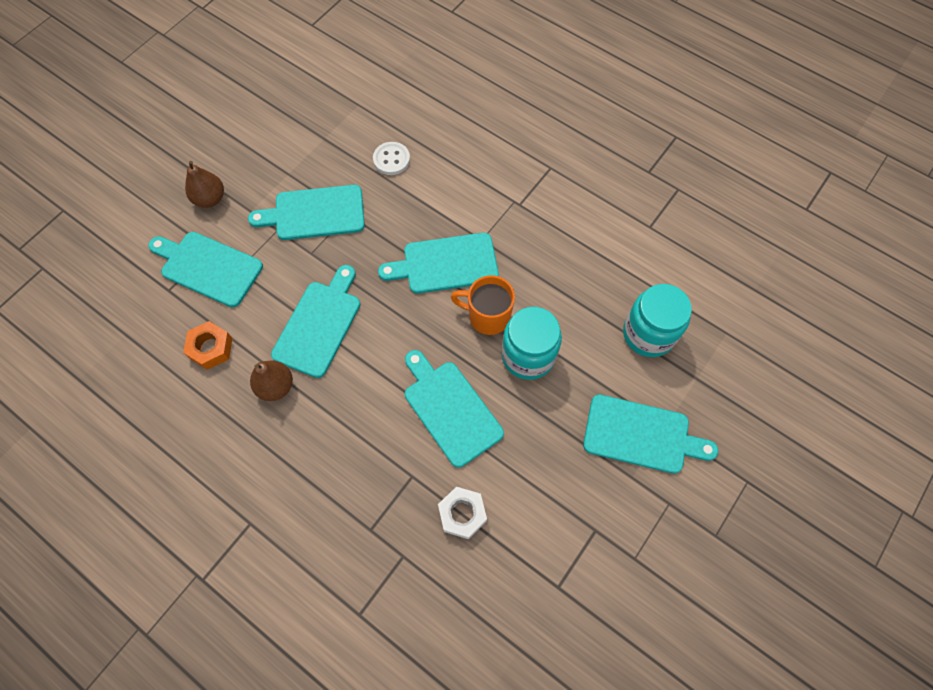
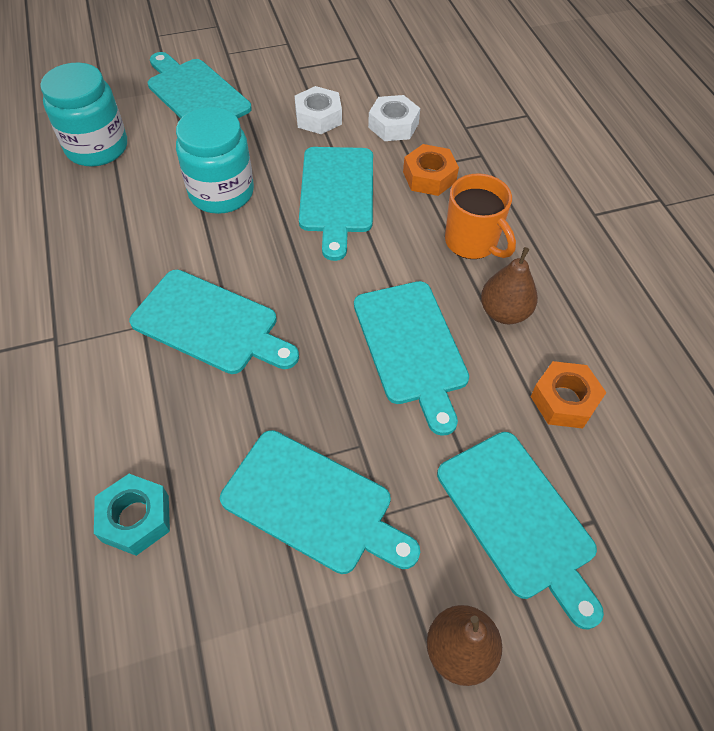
camera: 145 degrees left, 10 degrees down
(319, 324) = (411, 347): turquoise cutting board -> turquoise cutting board turned 75 degrees counterclockwise
(391, 159) = (136, 518): white button -> turquoise nut
(396, 474) = (429, 177): none -> orange nut
(487, 316) = (222, 246): orange mug -> orange mug (472, 242)
(527, 479) = (318, 117): none -> white nut

